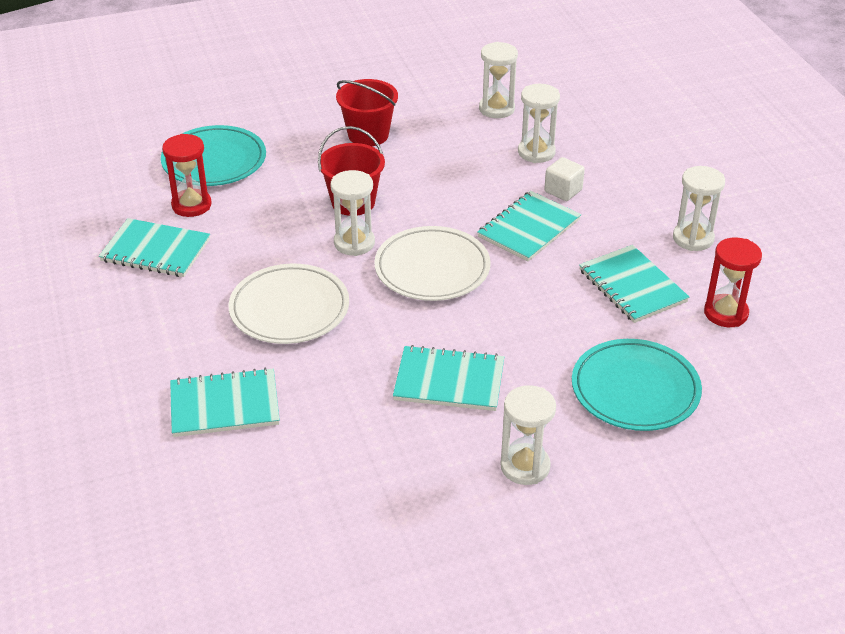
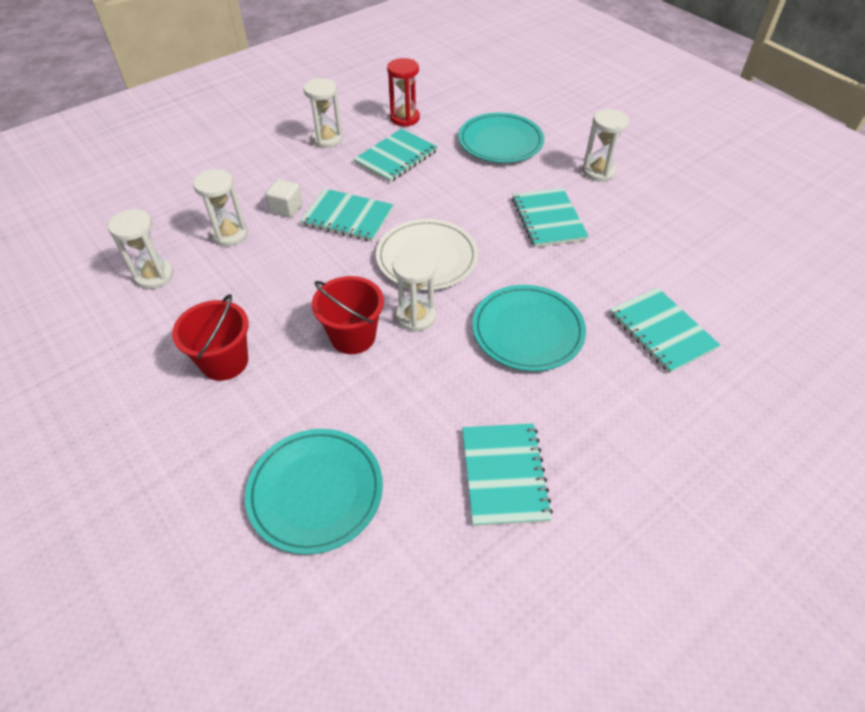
camera: 110 degrees left, 10 degrees up
(191, 205) = (411, 476): red hourglass -> none
(289, 309) = (527, 331): white plate -> turquoise plate

